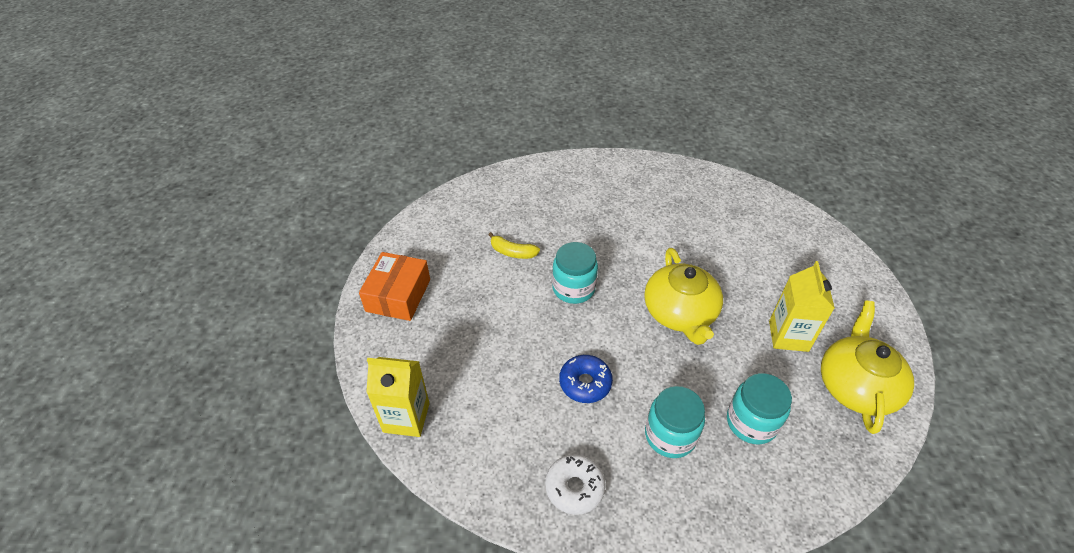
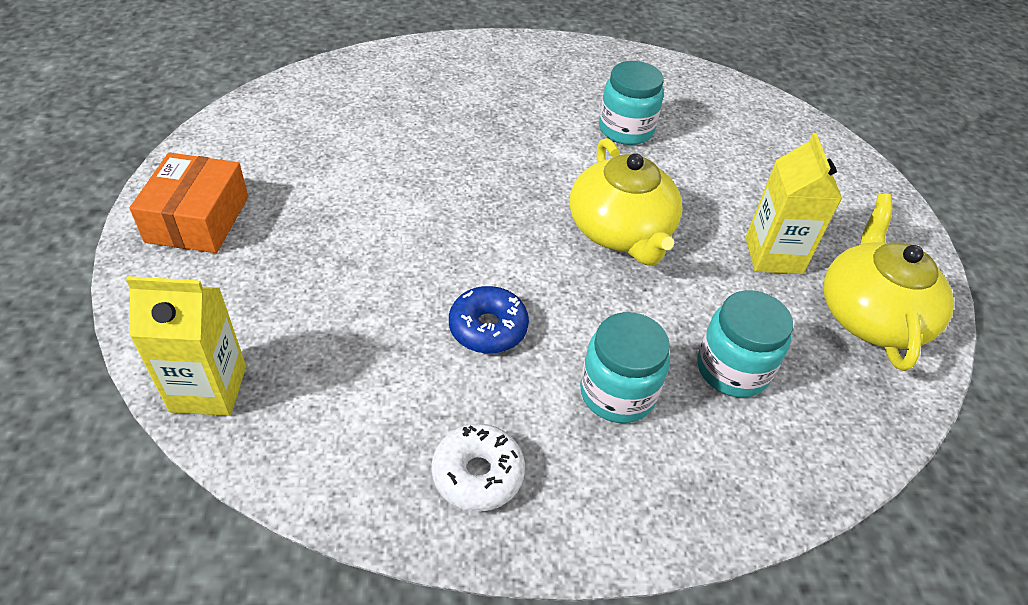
camera: 10 degrees left, 0 degrees up
(512, 252) = (374, 158): yellow banana -> none
(573, 288) = (466, 203): turquoise jar -> turquoise jar (626, 129)

